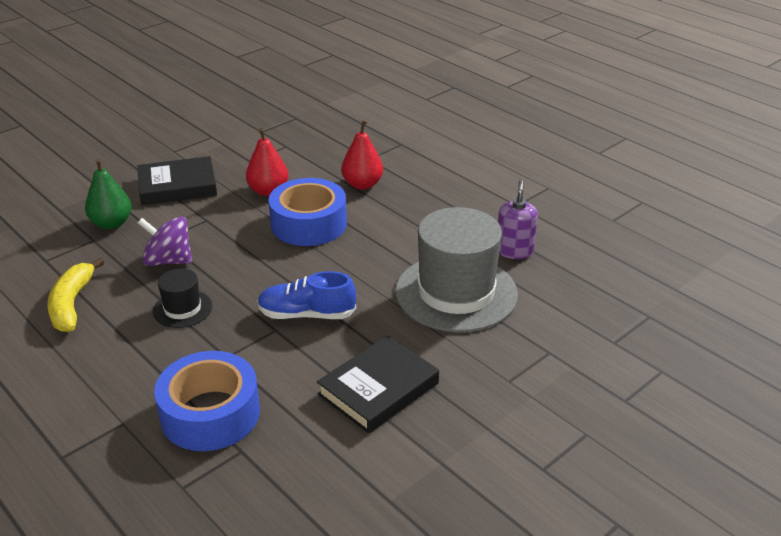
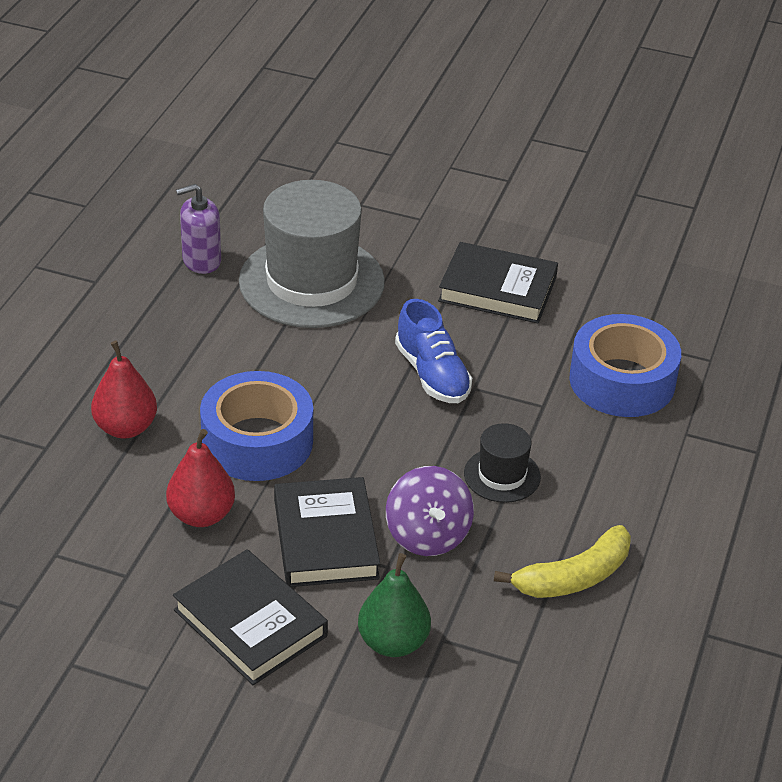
camera: 120 degrees left, 5 degrees up
(207, 224) = (325, 539): none -> black book

